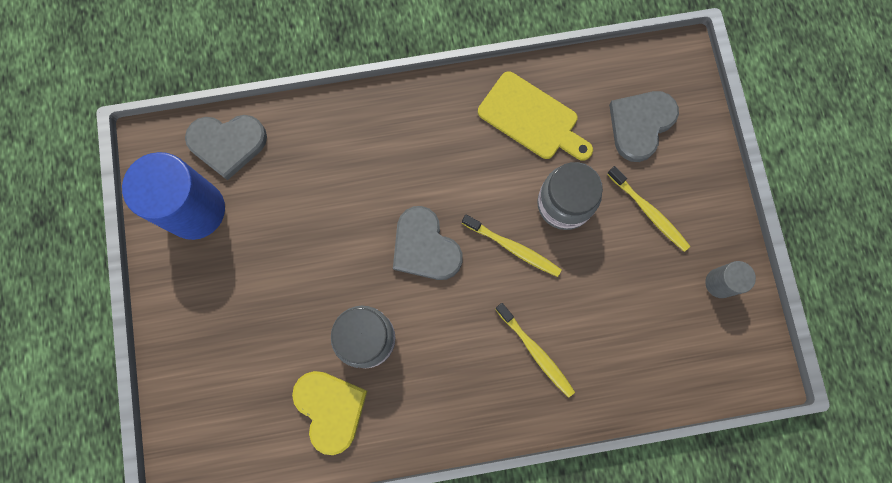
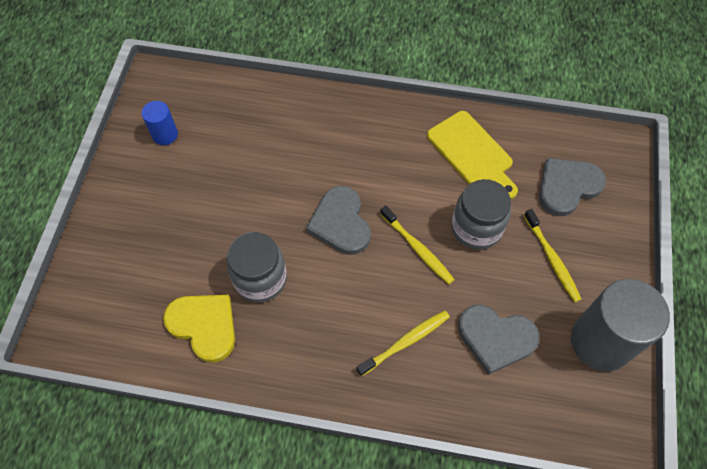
camera: 20 degrees right, 15 degrees down
(195, 210) = (165, 134): blue cylinder -> blue cylinder, size x0.49
(227, 144) = (212, 95): grey heart -> grey heart (496, 338)
(330, 409) = (204, 326): yellow heart -> yellow heart turned 45 degrees counterclockwise
(536, 352) = (405, 342): yellow toothbrush -> yellow toothbrush turned 105 degrees counterclockwise
(720, 283) = (600, 341): grey cylinder -> grey cylinder, size x2.05

